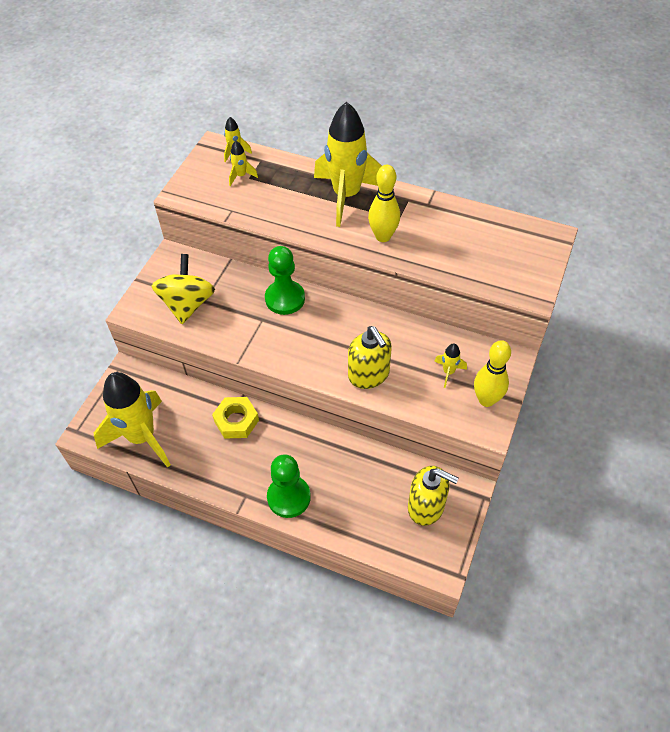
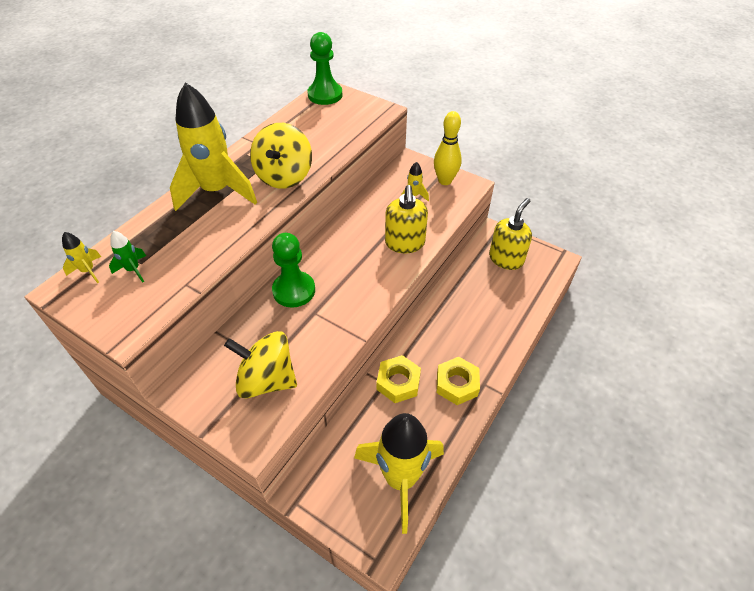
camera: 80 degrees left, 5 degrees down
(241, 176) = (133, 270): yellow rocket -> green rocket
(242, 471) = (457, 384): none -> yellow nut
(289, 497) = (489, 349): green pawn -> green pawn (325, 95)
(369, 375) = (405, 243): yellow soap dispenser -> yellow soap dispenser turned 105 degrees clockwise
(383, 236) = (284, 176): yellow bowling pin -> yellow spinning top

